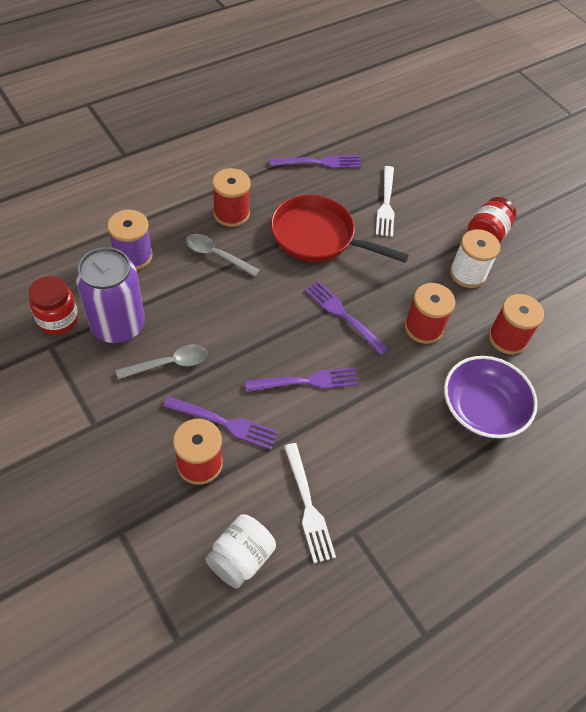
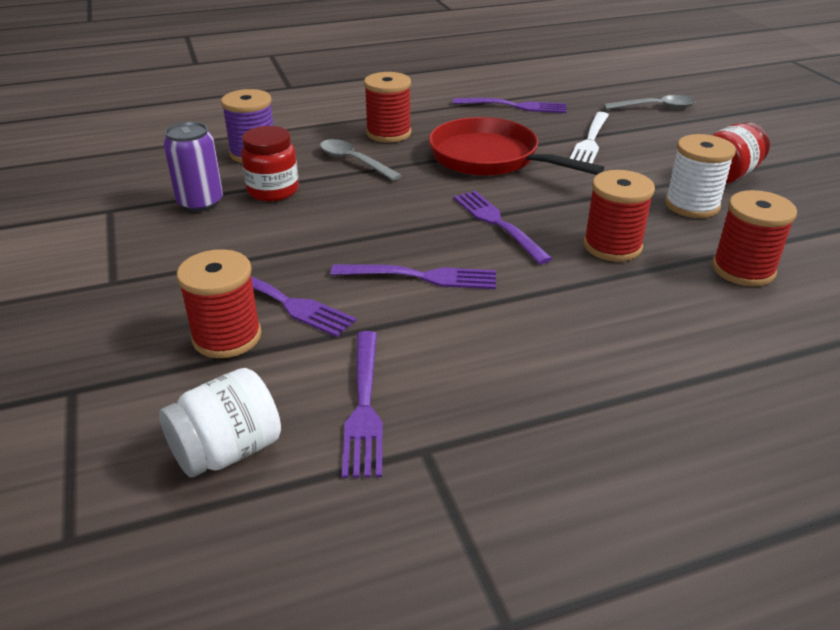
camera: 20 degrees right, 20 degrees down
(58, 319) = (133, 191): red jar -> red jar (273, 191)
(118, 325) = (200, 203): purple can -> purple can, size x0.65
(169, 363) = (243, 240): grey spoon -> grey spoon (655, 107)
(308, 506) = (364, 407): white fork -> purple fork
(482, 409) = (687, 337): purple bowl -> none

